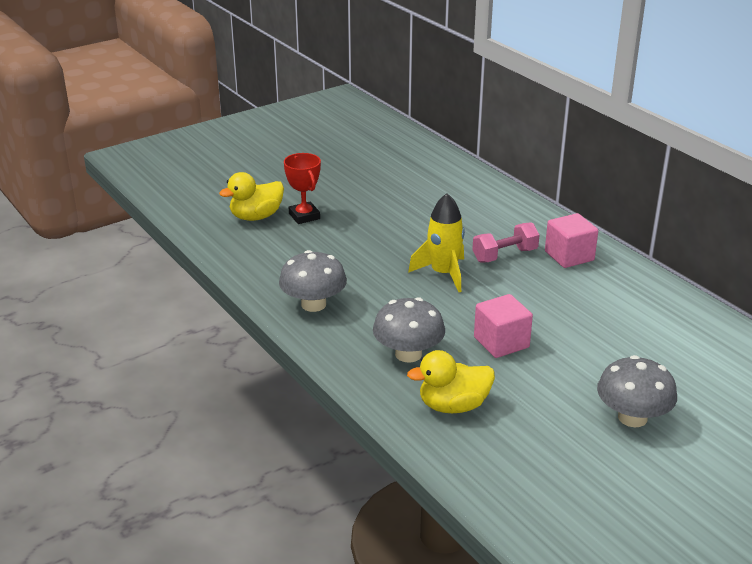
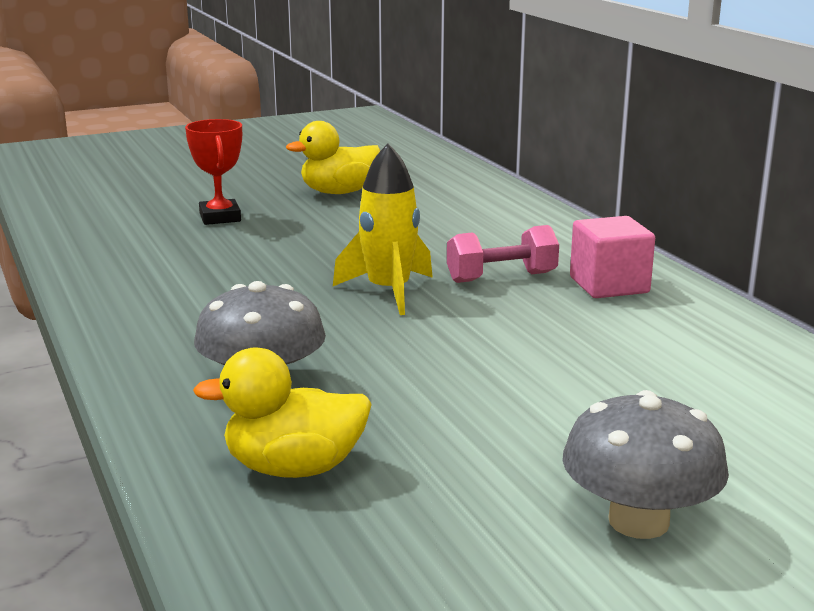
camera: 10 degrees right, 10 degrees down
(256, 217) = (150, 214): yellow duck -> yellow duck (339, 192)
(313, 304) = (154, 312): grey mushroom -> none
(501, 342) = (436, 384): pink cube -> none

